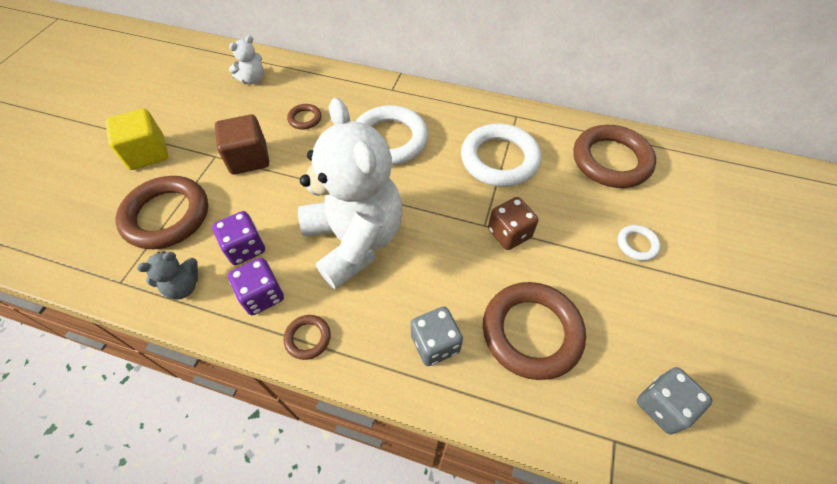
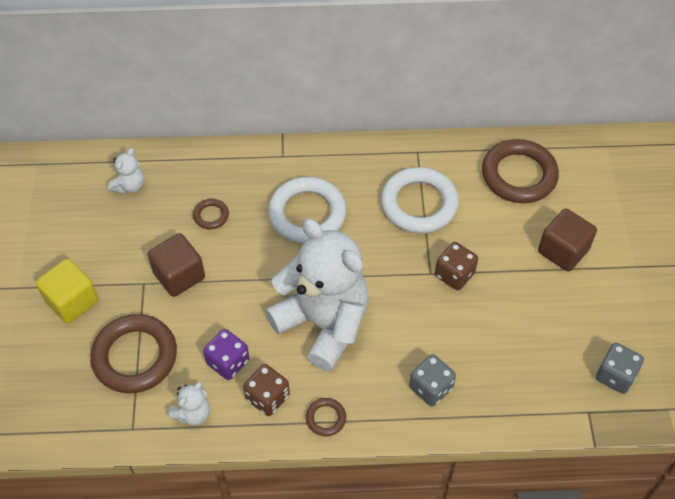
camera: 20 degrees left, 0 degrees up
(183, 286) = (193, 413): grey teddy bear -> white teddy bear
(262, 295) = (267, 397): purple dice -> brown dice
(531, 332) = (502, 353): brown ring -> none
(637, 244) = (563, 251): white ring -> brown cube

